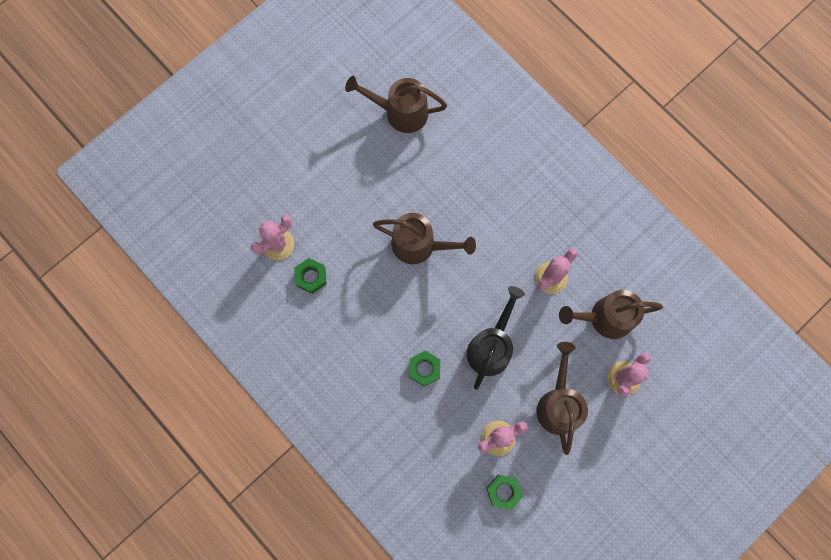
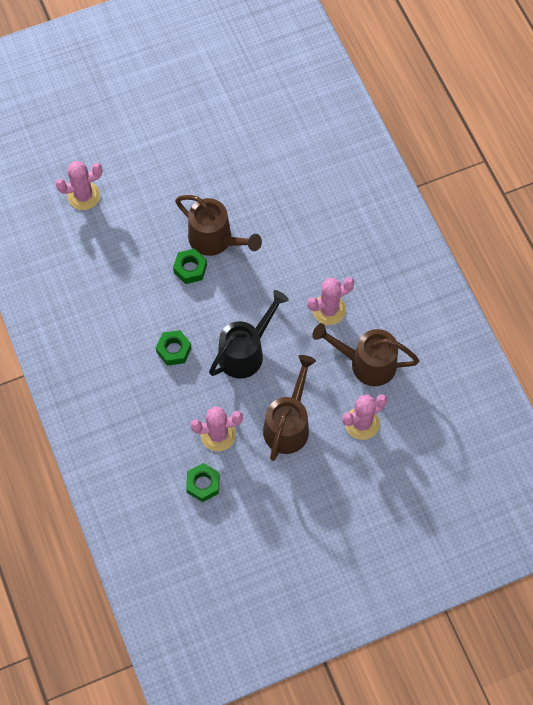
camera: 20 degrees right, 10 degrees down
(311, 277) = (102, 234): green nut -> green nut (190, 269)
(400, 112) = (246, 118): brown watering can -> none

